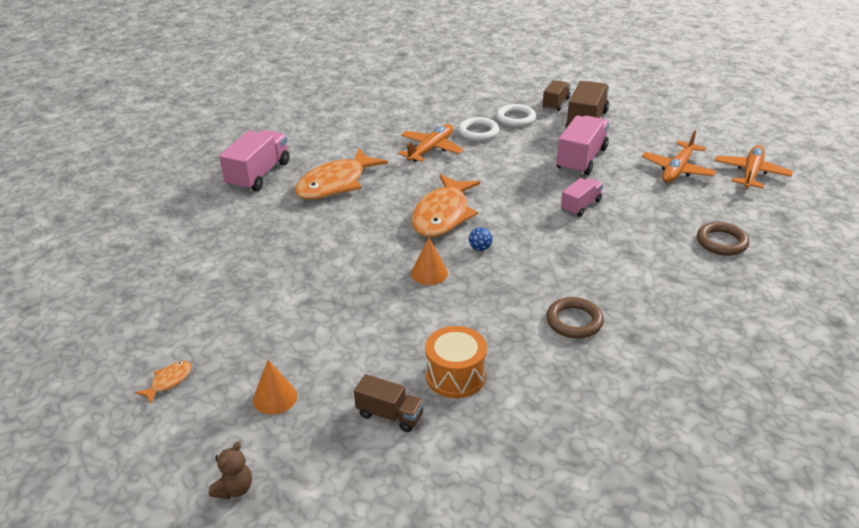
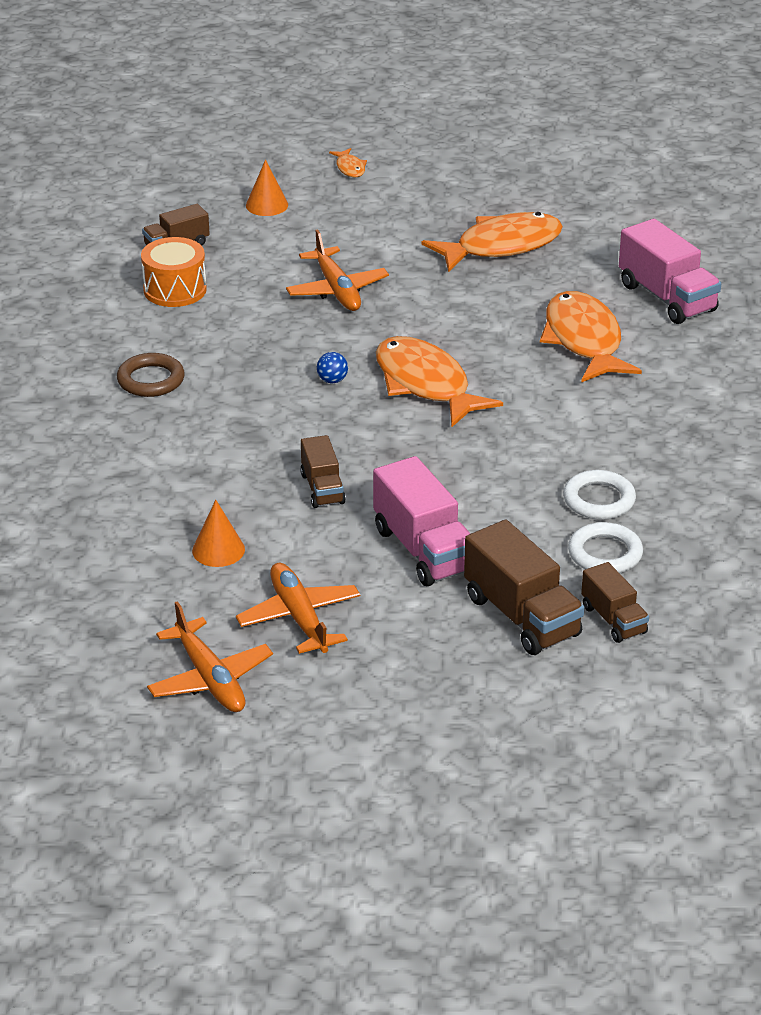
camera: 125 degrees right, 0 degrees up
(234, 489) = (196, 166): brown teddy bear -> none
(245, 253) = (501, 246): none -> orange fish
(429, 273) = (331, 333): orange cone -> orange cone (218, 550)
(430, 149) = (594, 440): orange plane -> orange plane (337, 289)
(581, 206) = (322, 488): pink truck -> brown truck
(721, 242) = (125, 548): brown ring -> none

